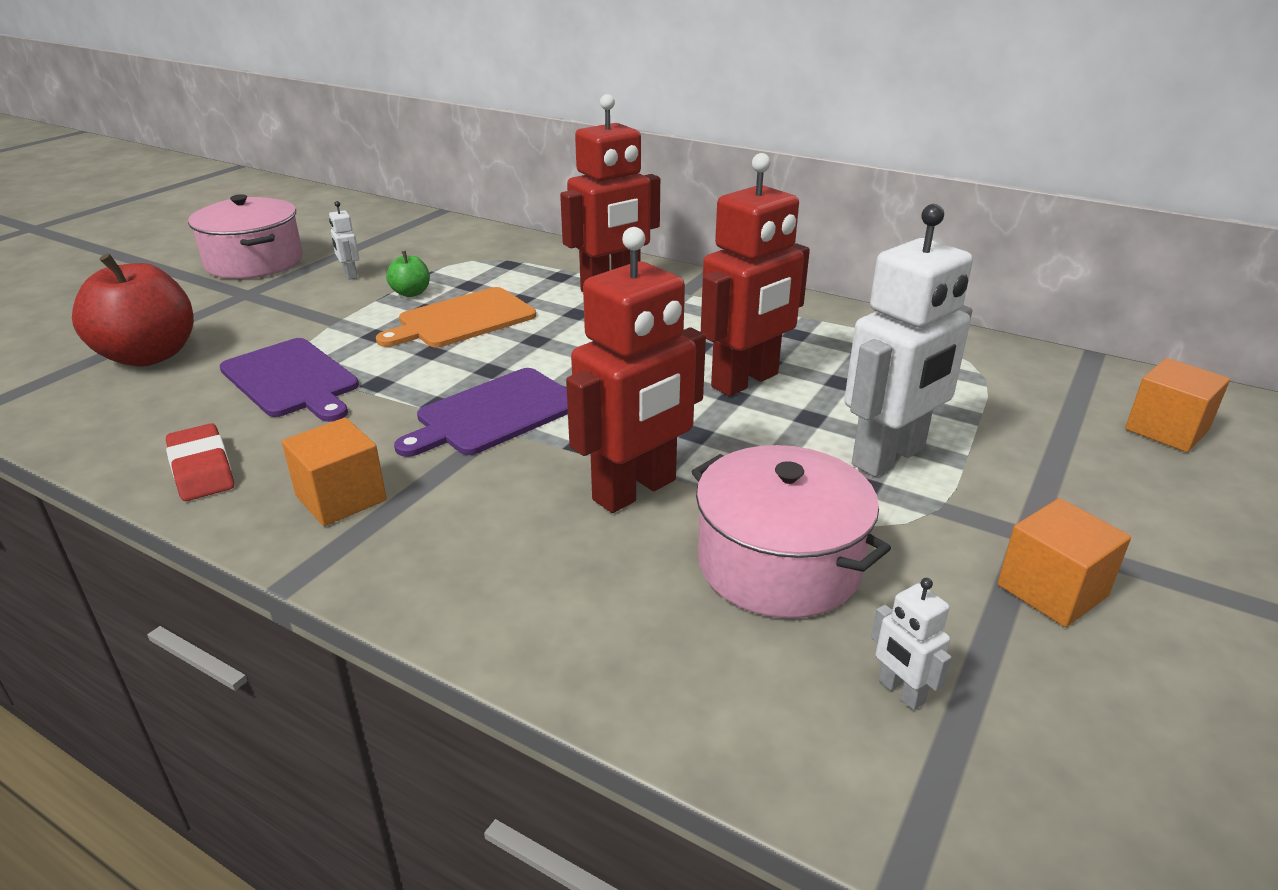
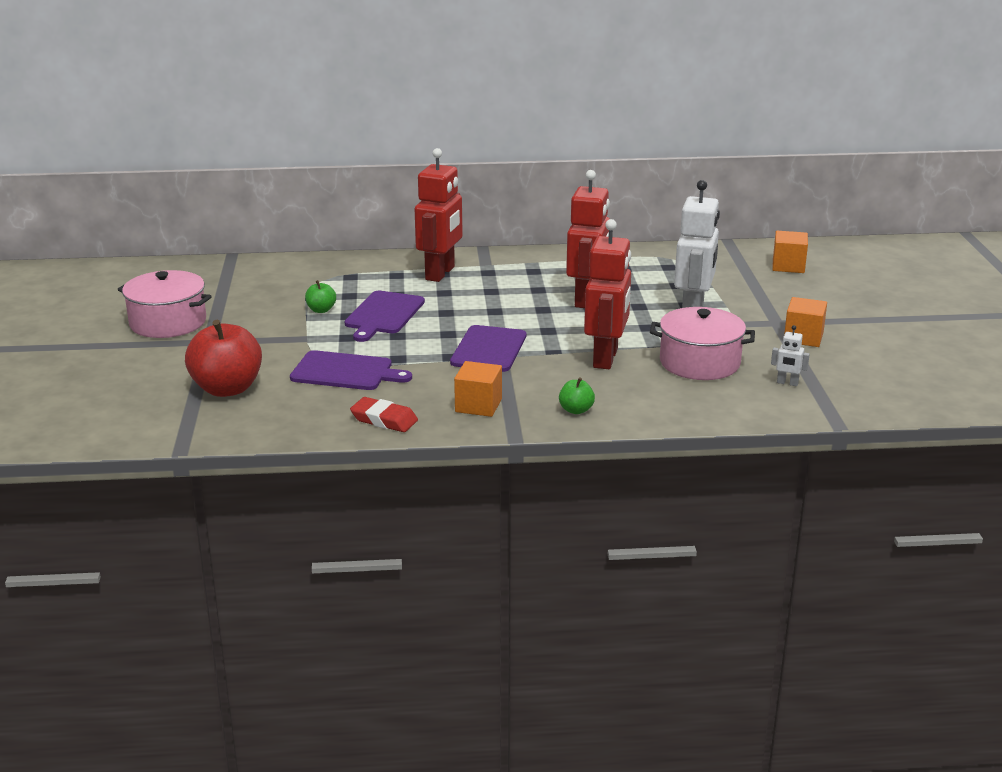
camera: 35 degrees left, 5 degrees down
(350, 275) = (256, 311): white robot -> none
(450, 571) = (576, 410): none -> green apple
(463, 319) = (383, 314): orange cutting board -> purple cutting board

